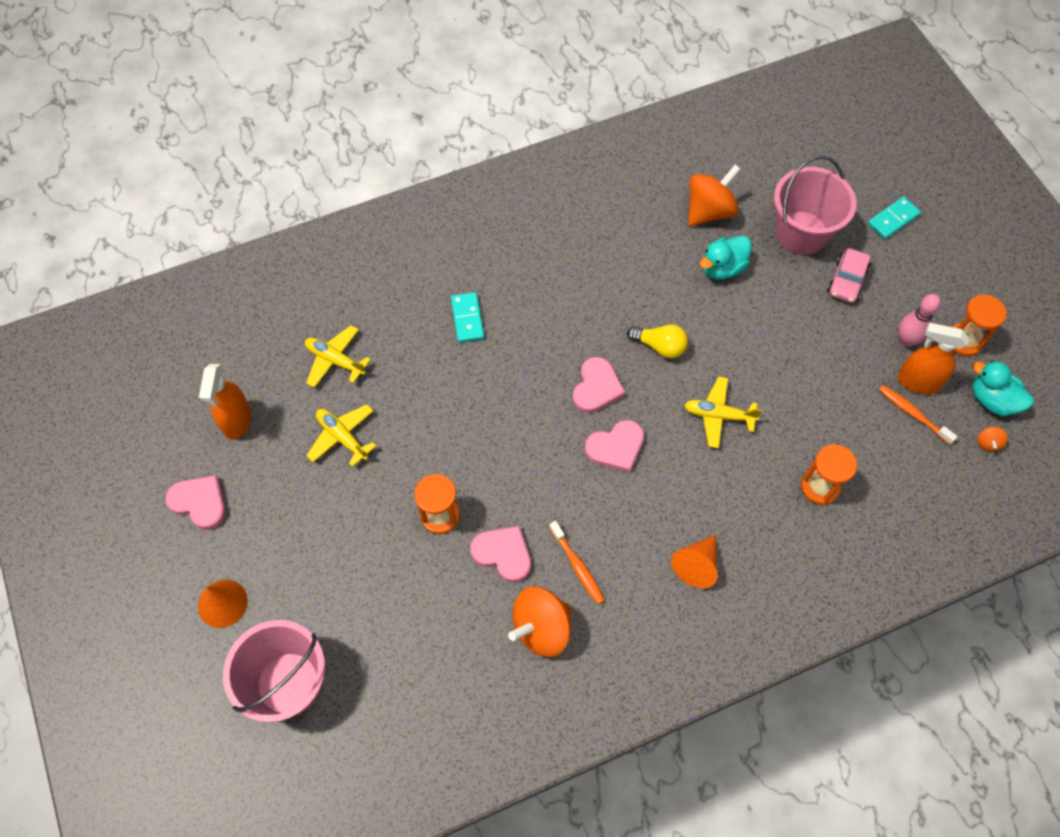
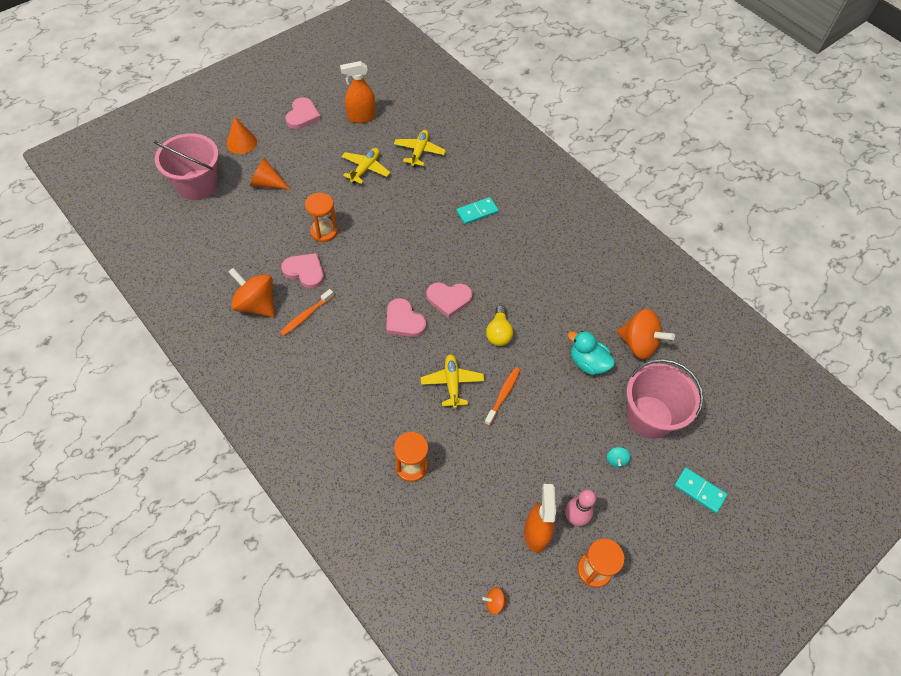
camera: 70 degrees right, 5 degrees down
(503, 554) = (305, 271): pink heart -> pink heart turned 75 degrees counterclockwise
(697, 565) = (323, 390): orange cone -> orange cone (267, 183)
(847, 281) = (616, 460): pink car -> turquoise spinning top
(913, 414) = (502, 533): orange toothbrush -> orange toothbrush (503, 395)
(992, 400) = (540, 602): turquoise duck -> none

